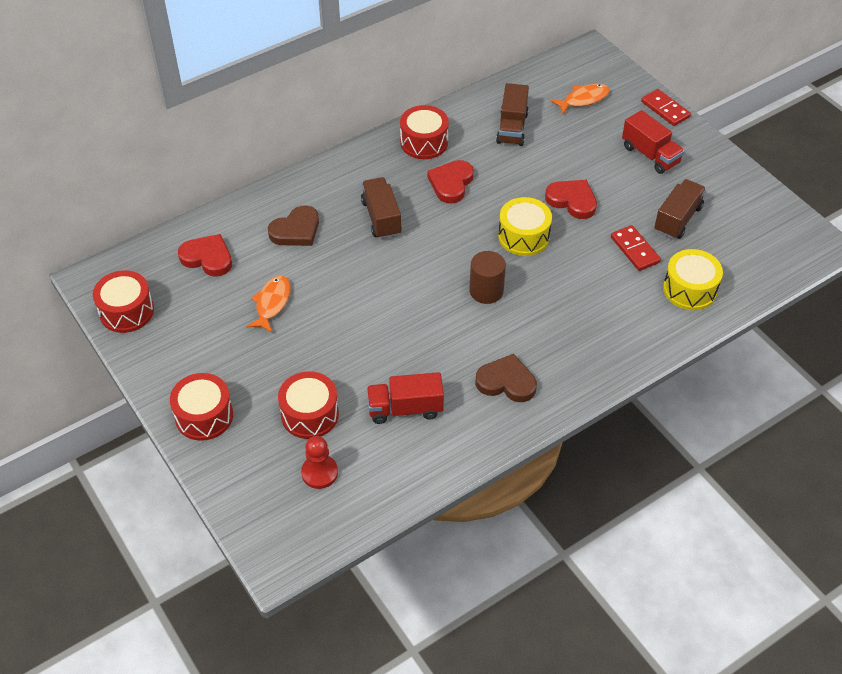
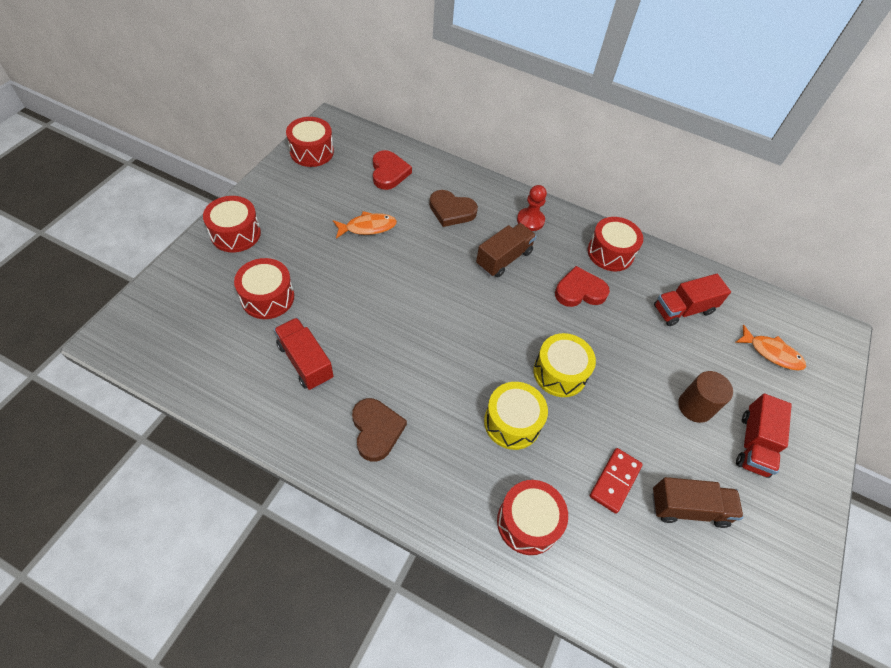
camera: 55 degrees right, 5 degrees up
(319, 473) = (210, 329): red pawn -> red pawn (530, 220)
(486, 291) = (474, 369): brown cylinder -> brown cylinder (695, 407)
(512, 128) = (683, 309): brown truck -> red truck
(572, 201) = (635, 396): red heart -> none
(639, 317) = (528, 522): none -> red drum
(665, 109) = (828, 433): red domino -> none
(689, 289) = (600, 561): yellow drum -> yellow drum (512, 422)

